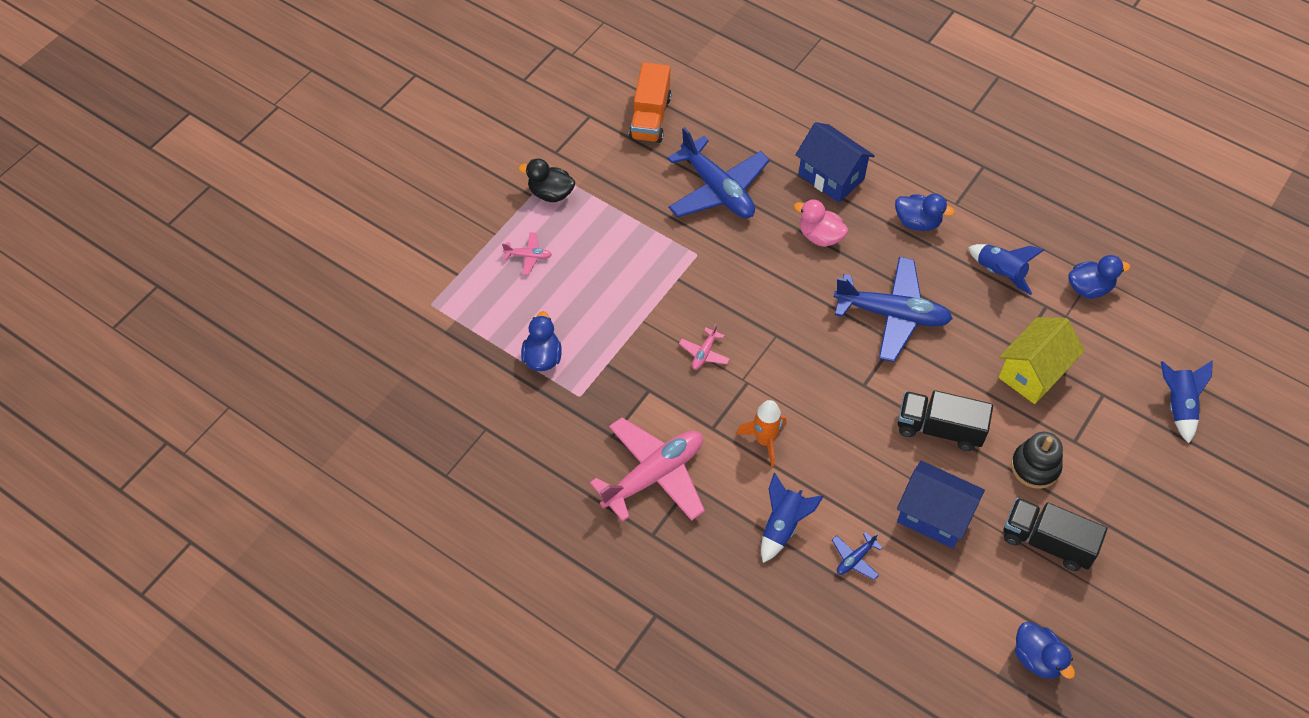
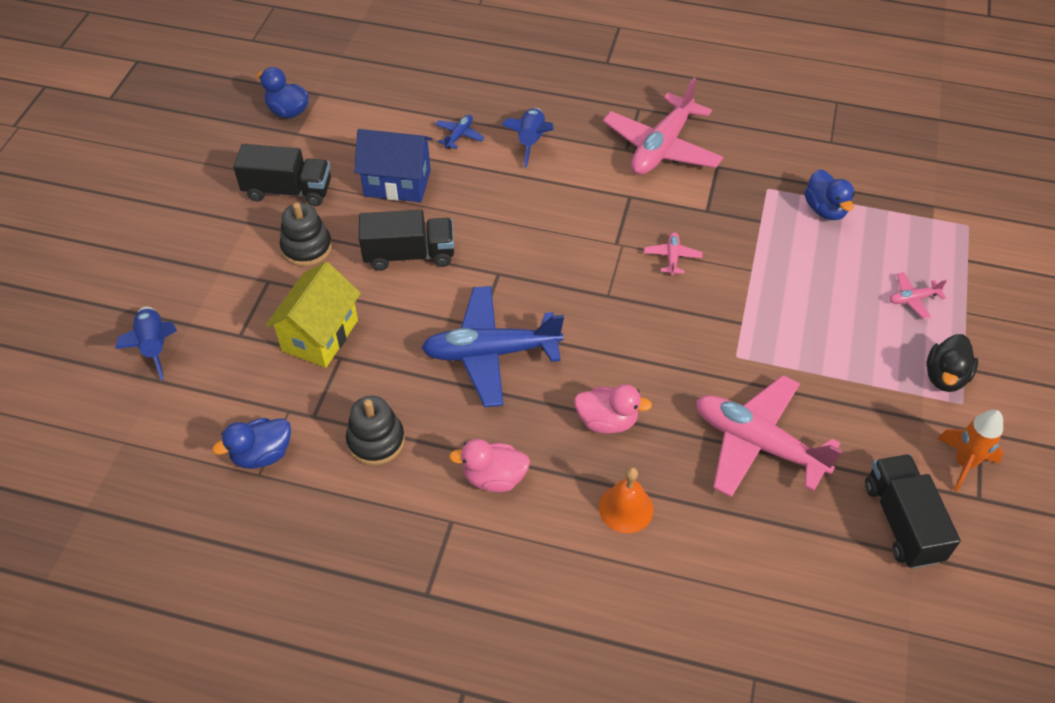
camera: 160 degrees right, 5 degrees down
(550, 193) = (945, 377): black duck -> black duck turned 120 degrees clockwise
(650, 117) = (902, 522): orange truck -> black truck
(717, 190) = (757, 444): blue plane -> pink plane
(764, 441) = (576, 199): orange rocket -> orange rocket (963, 463)
(831, 177) = (626, 508): blue house -> orange bell
(917, 222) = (494, 478): blue duck -> pink duck
(1000, 273) = (376, 440): blue rocket -> black stacking toy

